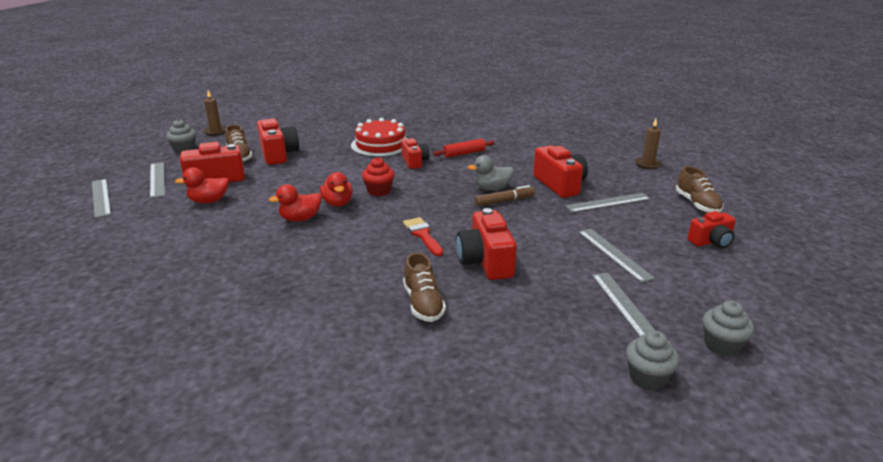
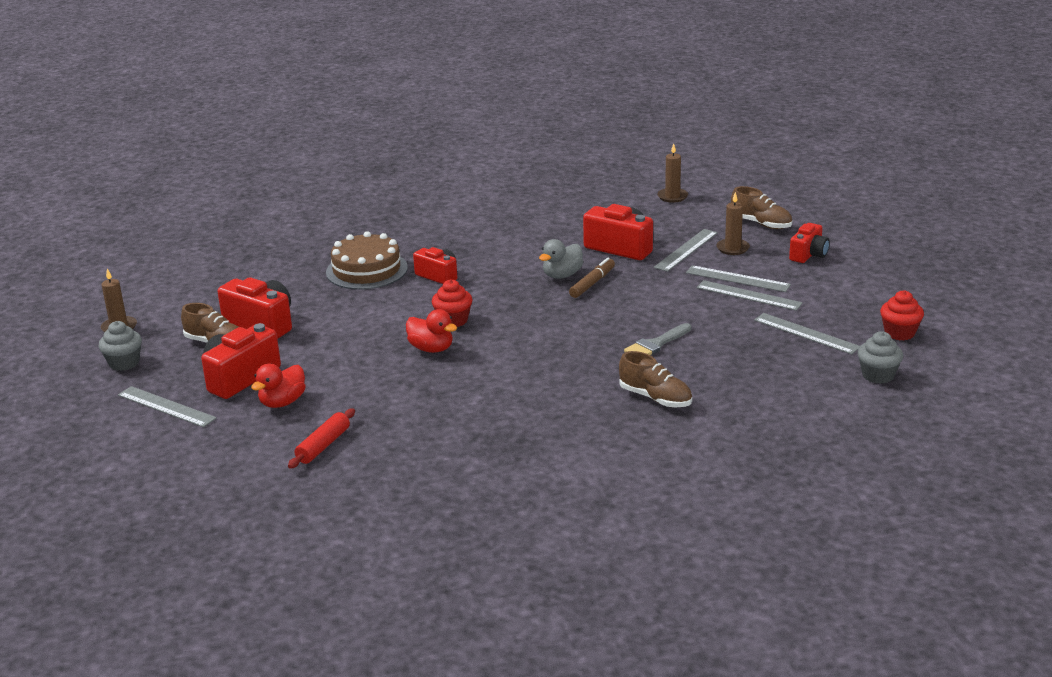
camera: 35 degrees left, 0 degrees up
(100, 197) = (138, 451): grey ruler -> grey ruler (737, 279)
(300, 218) = (420, 378): red duck -> none
(380, 145) = (366, 270): red cake -> brown cake
(423, 235) = (566, 344): red brush -> none
(464, 153) = (477, 247): red rolling pin -> red rolling pin (323, 445)
(486, 261) = (656, 344): red camera -> grey brush
(648, 214) = (732, 248): none -> brown candle
(722, 345) = (899, 333): grey cupcake -> red cupcake

